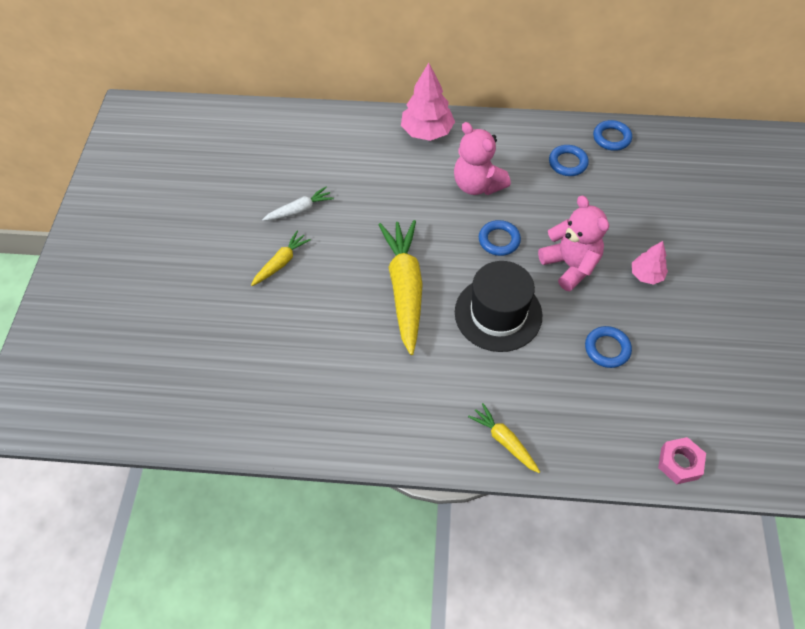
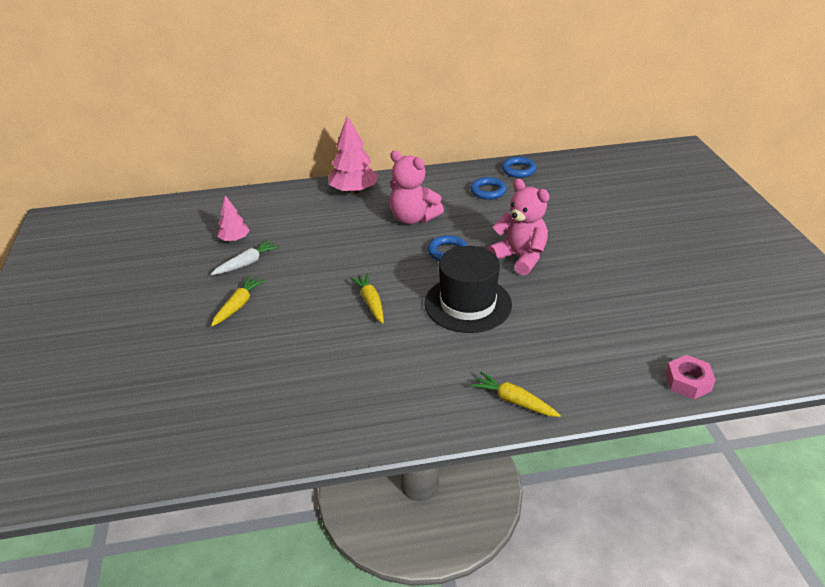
camera: 15 degrees left, 20 degrees down
(405, 288) = (370, 302): yellow carrot -> yellow carrot, size x0.51
(607, 349) = (580, 310): blue ring -> none
(646, 275) = (590, 252): pink tree -> pink tree (234, 239)

